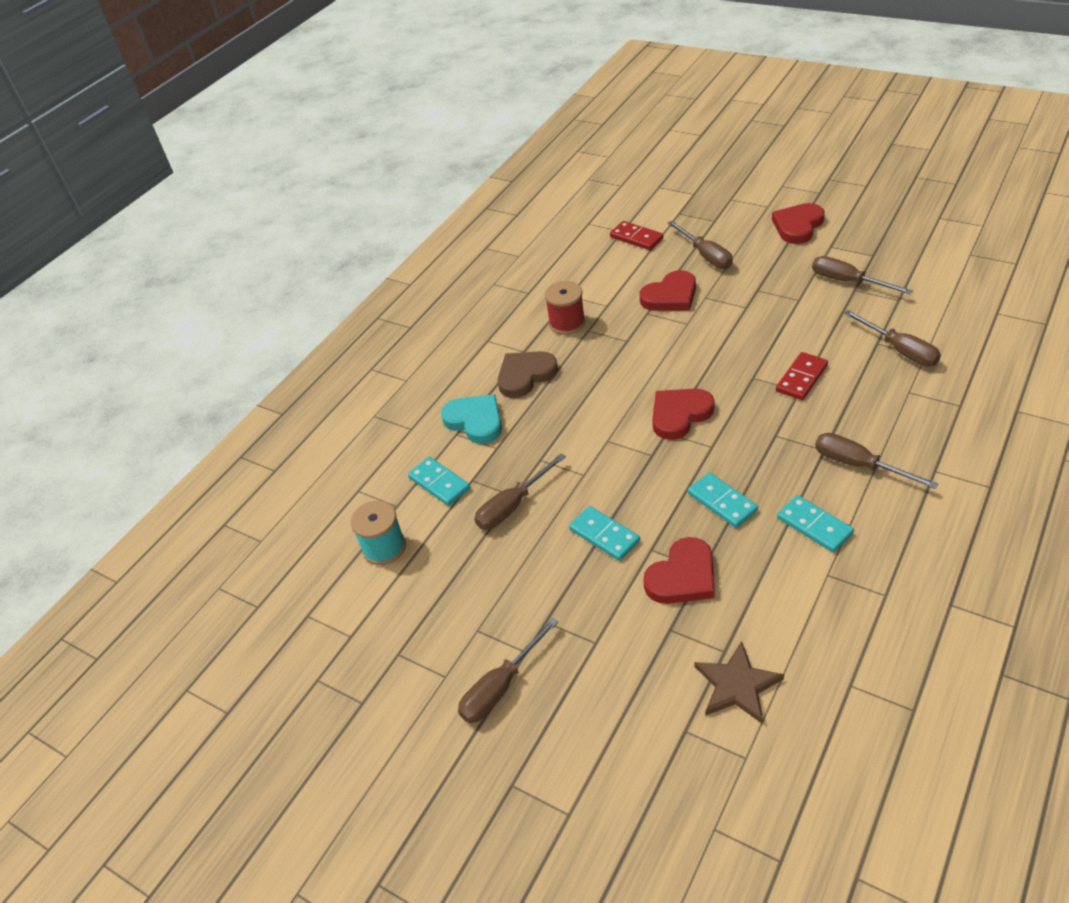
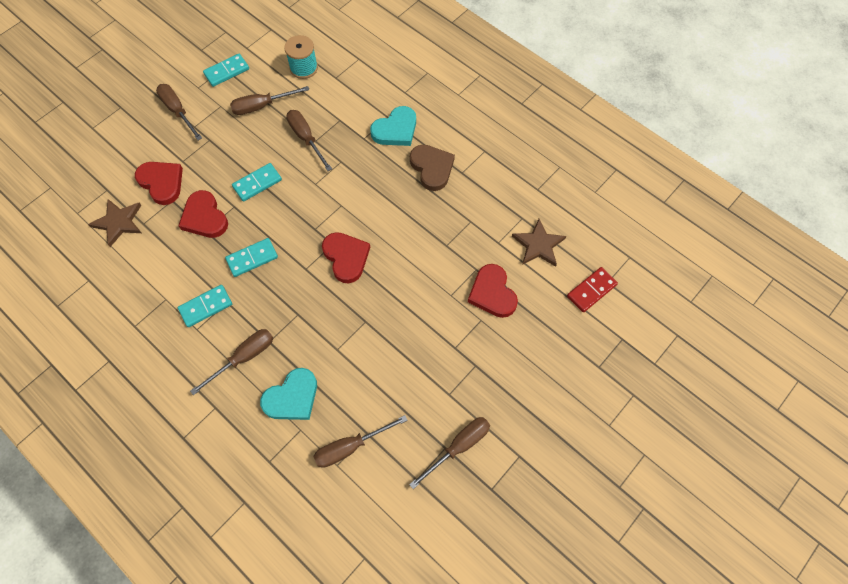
camera: 95 degrees right, 20 degrees up
(439, 483) = (344, 102): turquoise domino -> turquoise domino (226, 71)
(567, 323) = (485, 208): red spool -> none
(599, 278) = (538, 245): none -> brown star
(706, 256) = (542, 340): brown screwdriver -> brown screwdriver (262, 106)
(798, 226) = (563, 439): red heart -> red heart (162, 183)
(801, 378) = (349, 356): red domino -> none
(878, 408) = (292, 397): none -> turquoise heart

